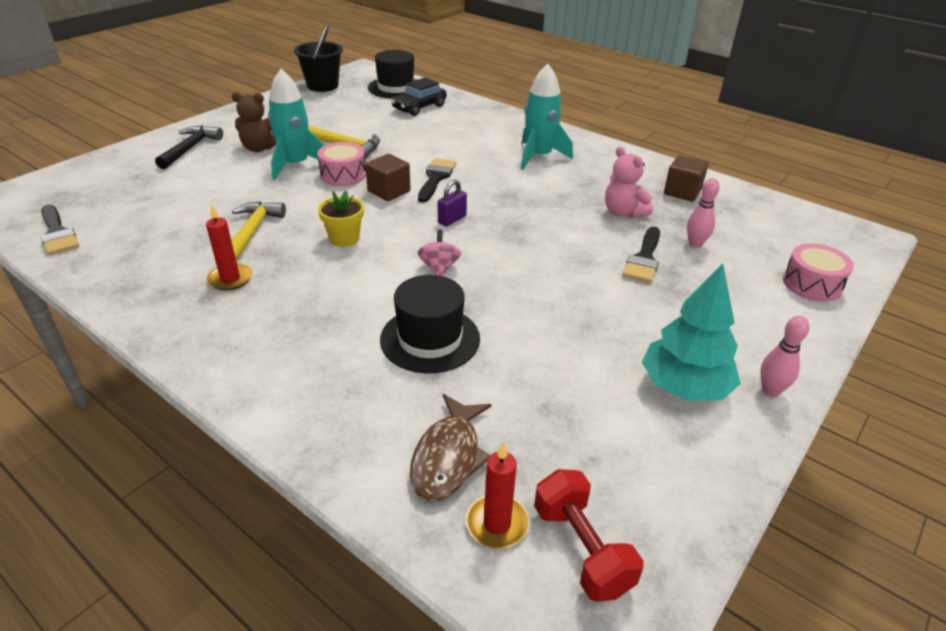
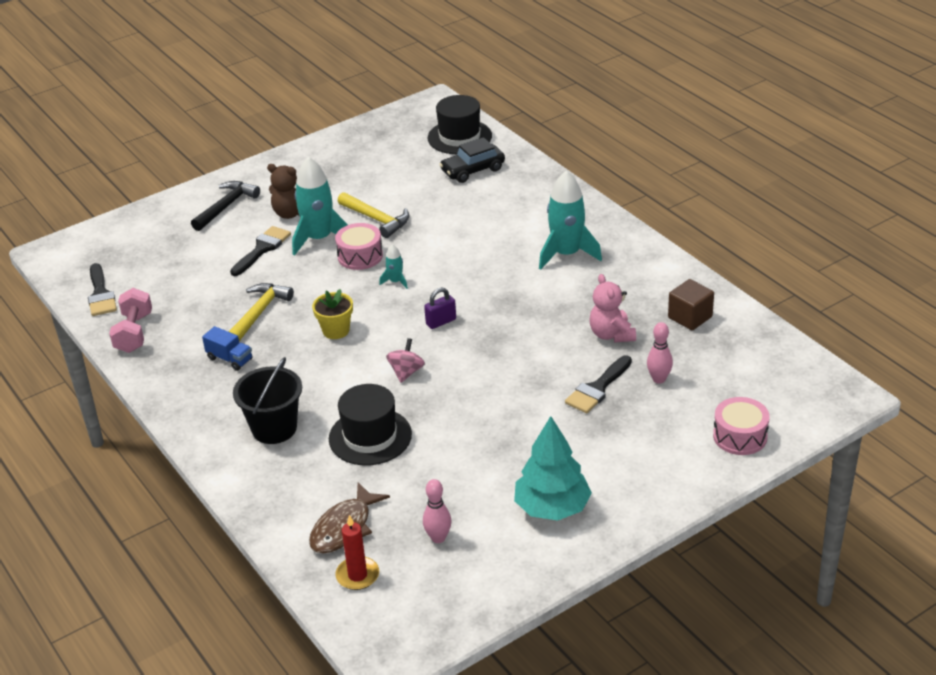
camera: 20 degrees right, 0 degrees up
(104, 266) = (134, 333): none -> pink dumbbell
(230, 279) = (230, 359): red candle -> blue truck
(322, 86) = (381, 127): black bucket -> black bucket (274, 428)
(389, 191) = (395, 281): brown cube -> turquoise rocket
(436, 178) = (448, 270): black brush -> black brush (262, 249)
(581, 549) = (405, 600): red dumbbell -> none
(770, 391) = (621, 522): pink bowling pin -> pink bowling pin (438, 538)

